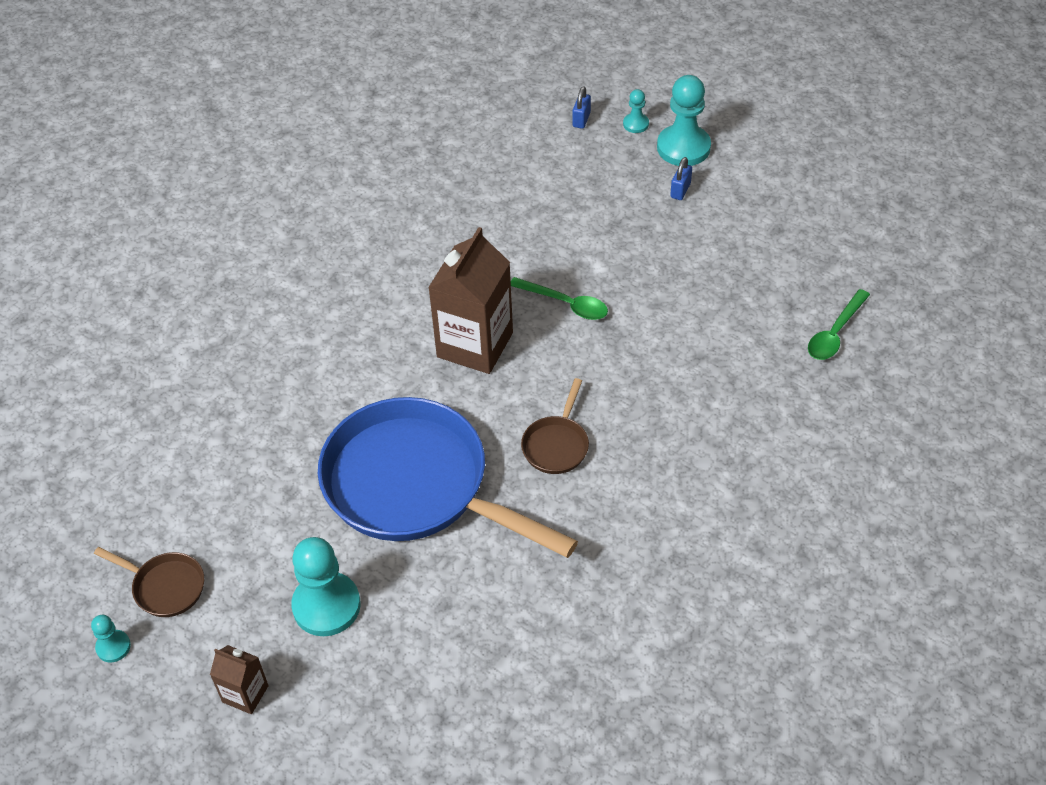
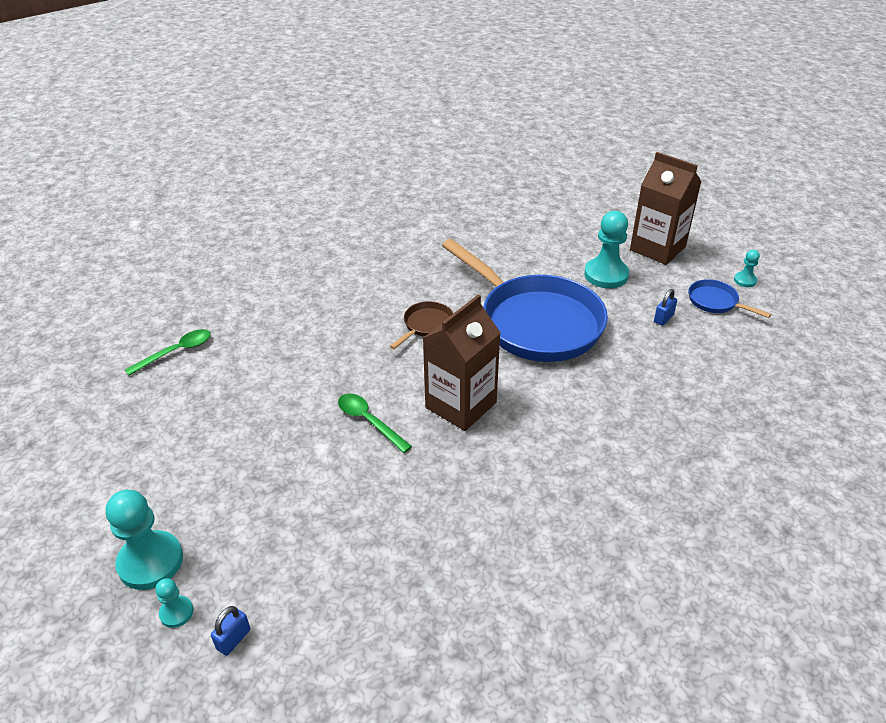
camera: 165 degrees left, 10 degrees down
(165, 586) = (716, 302): brown pan -> blue pan
(245, 694) = (657, 248): brown carton -> brown carton, size x2.02
(680, 190) = (194, 508): blue padlock -> blue padlock (663, 318)

